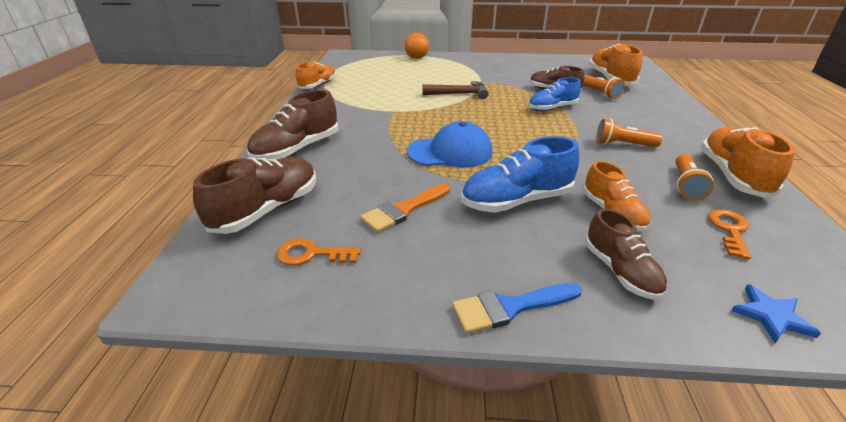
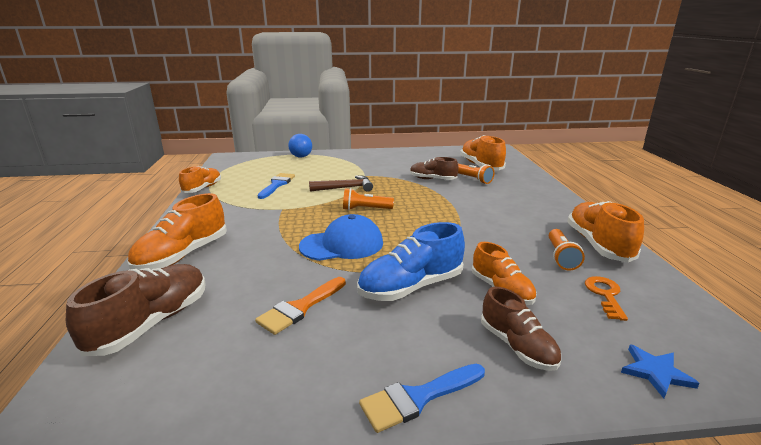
camera: 10 degrees left, 10 degrees down
(297, 150) = (183, 255): brown shoe -> orange shoe
(311, 254) = (204, 367): orange key -> none
(390, 86) = (277, 185): none -> blue brush
(416, 58) = (301, 156): orange ball -> blue ball
(552, 108) = (433, 195): blue shoe -> none
(623, 144) = (501, 224): orange flashlight -> orange flashlight (365, 209)

